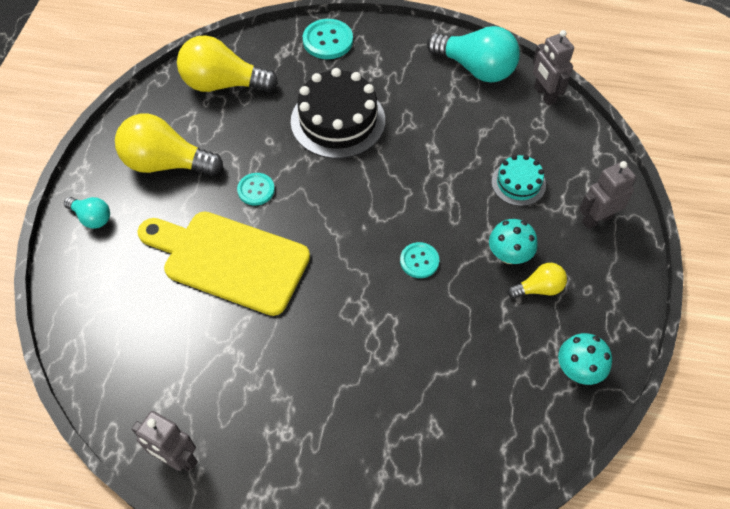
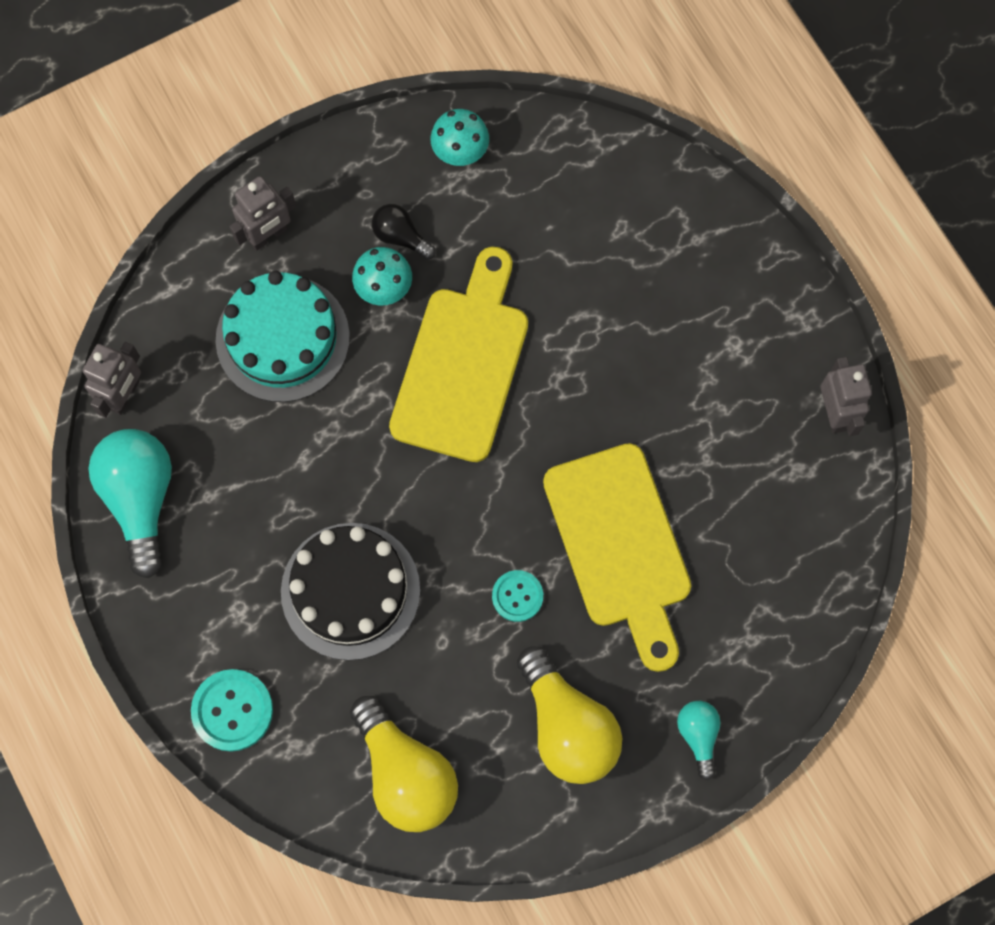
camera: 130 degrees left, 15 degrees up
(419, 261) = (463, 365): turquoise button -> yellow cutting board
(518, 183) = (282, 338): turquoise cake -> turquoise cake, size x1.84
(538, 288) = (400, 237): yellow light bulb -> black light bulb
(597, 219) = (268, 235): grey robot -> grey robot turned 60 degrees counterclockwise

